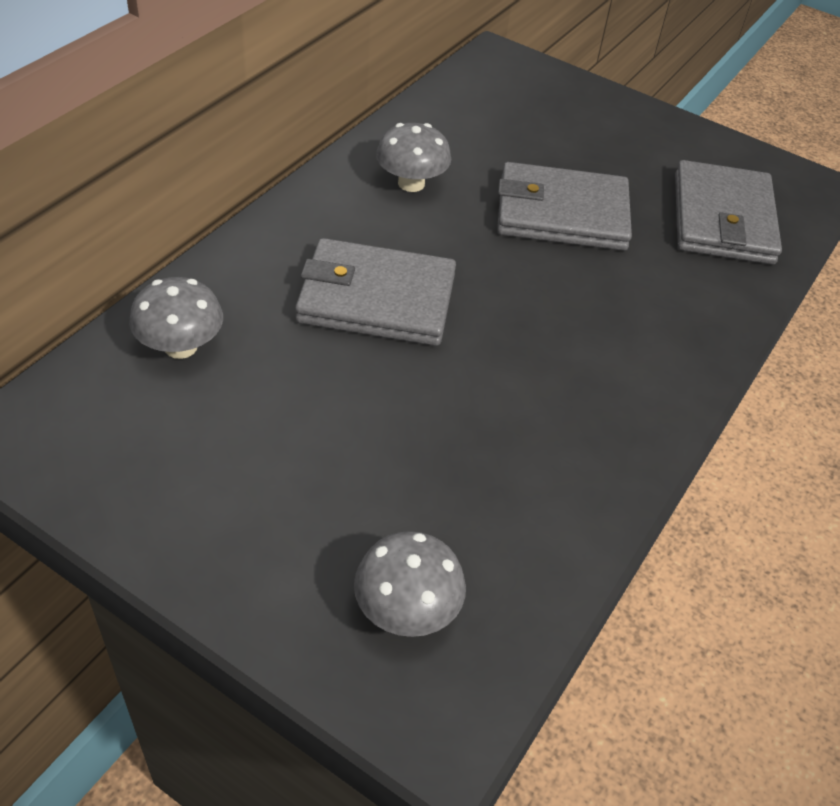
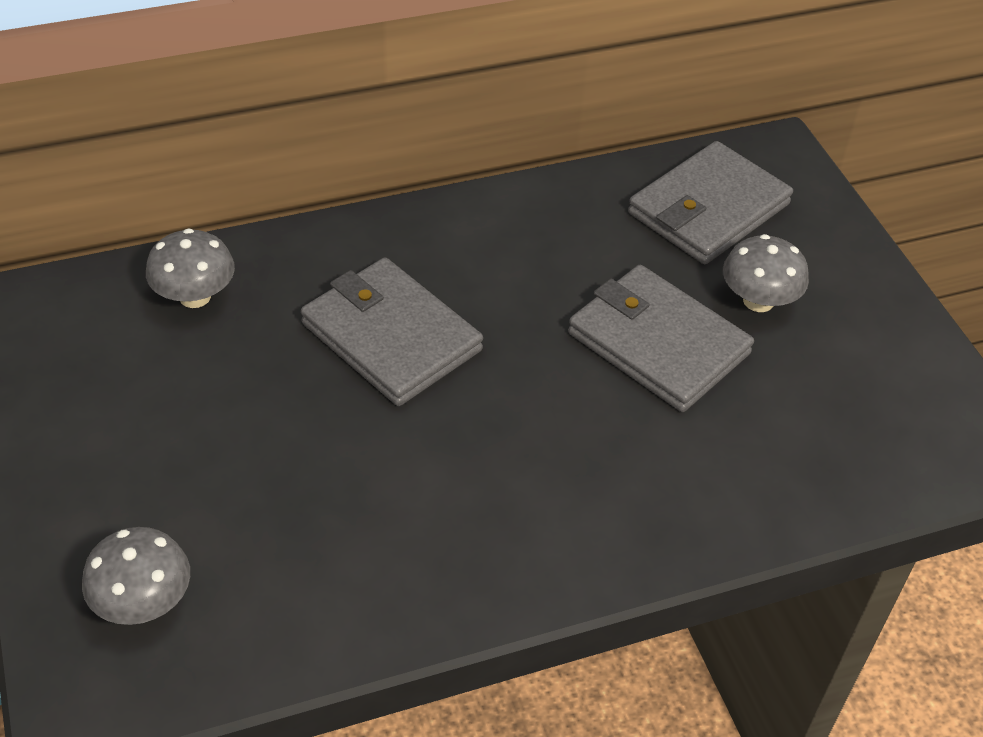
camera: 40 degrees right, 0 degrees up
(411, 183) = (539, 244): grey mushroom -> grey mushroom (758, 301)
(722, 219) = (833, 434): grey wallet -> grey wallet (708, 209)

